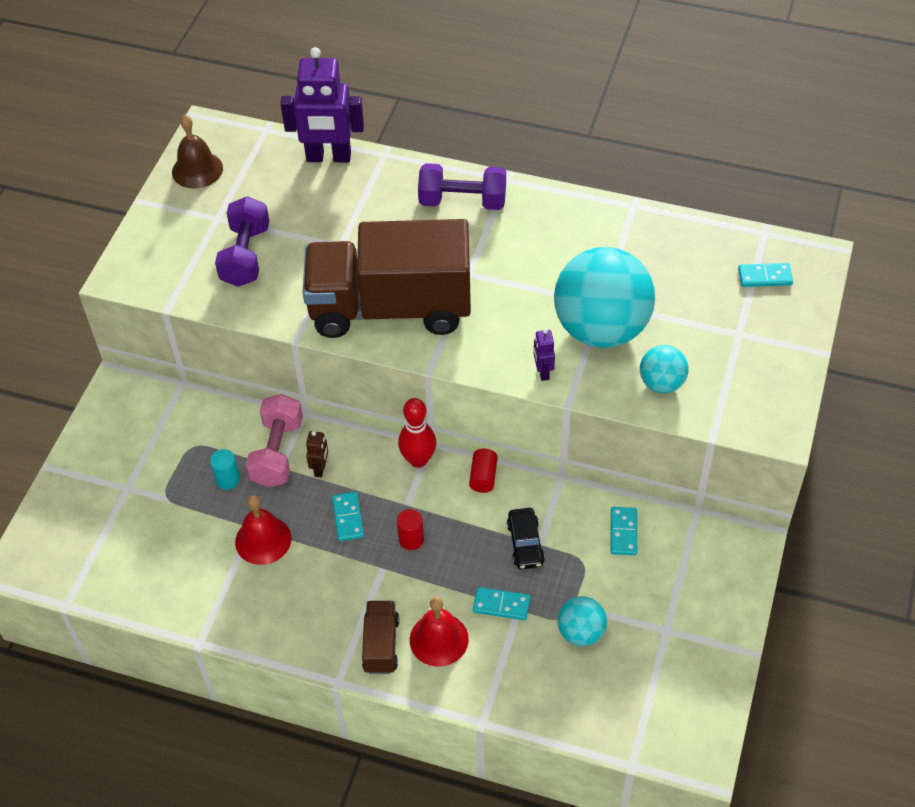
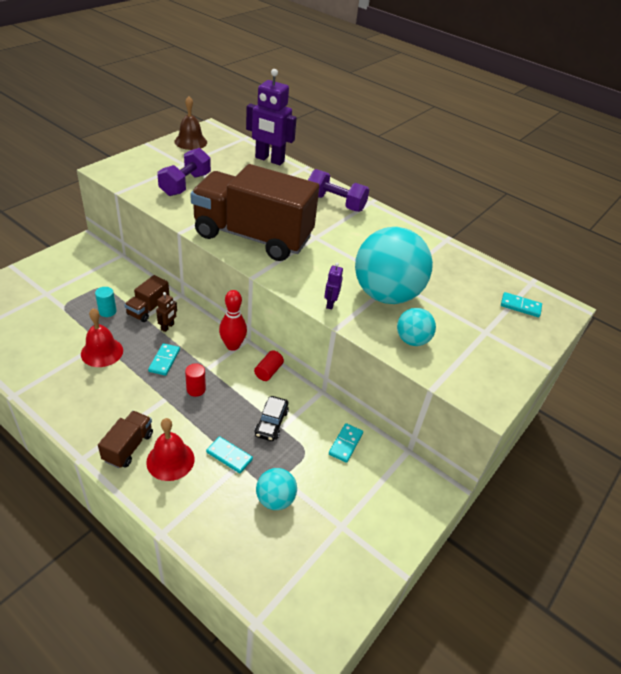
camera: 15 degrees right, 10 degrees down
(277, 452) = (148, 309): pink dumbbell -> brown truck

